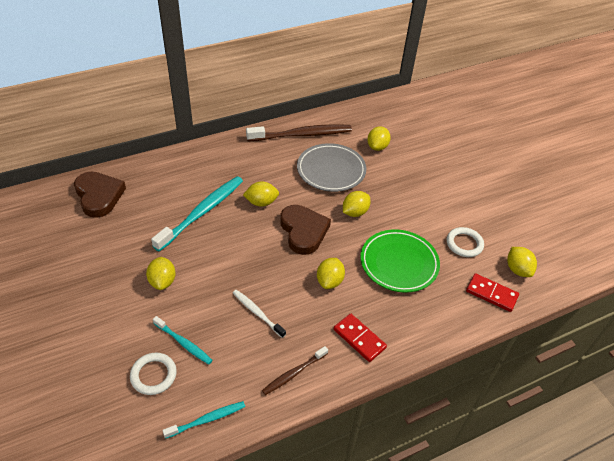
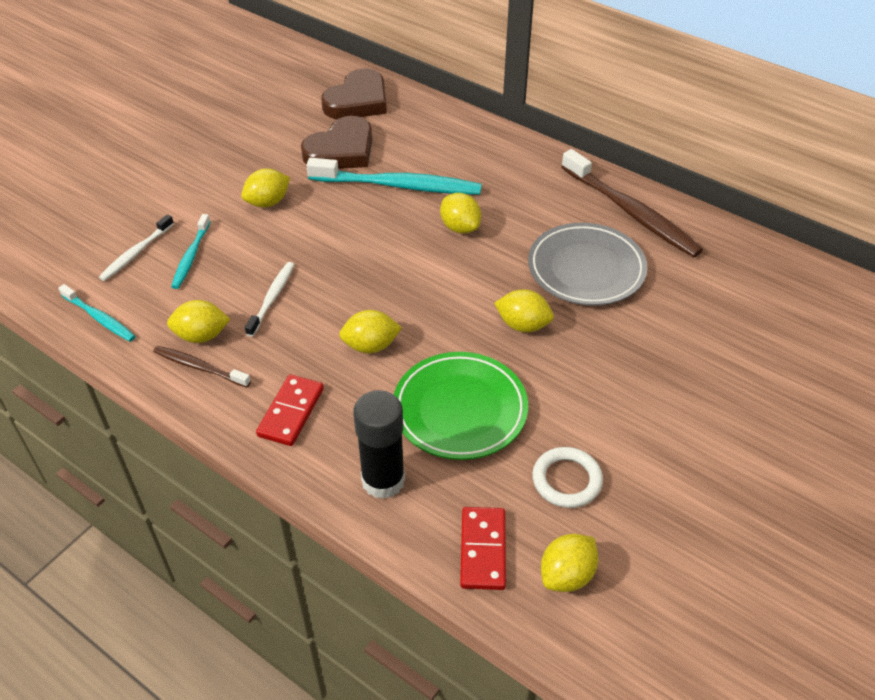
camera: 65 degrees right, 0 degrees up
(153, 375) = (136, 253): white ring -> white toothbrush
(303, 231) = (441, 286): brown heart -> brown heart (341, 150)
(377, 147) = (691, 300): yellow lemon -> yellow lemon (201, 336)
(430, 315) = (383, 480): none -> black glue stick

